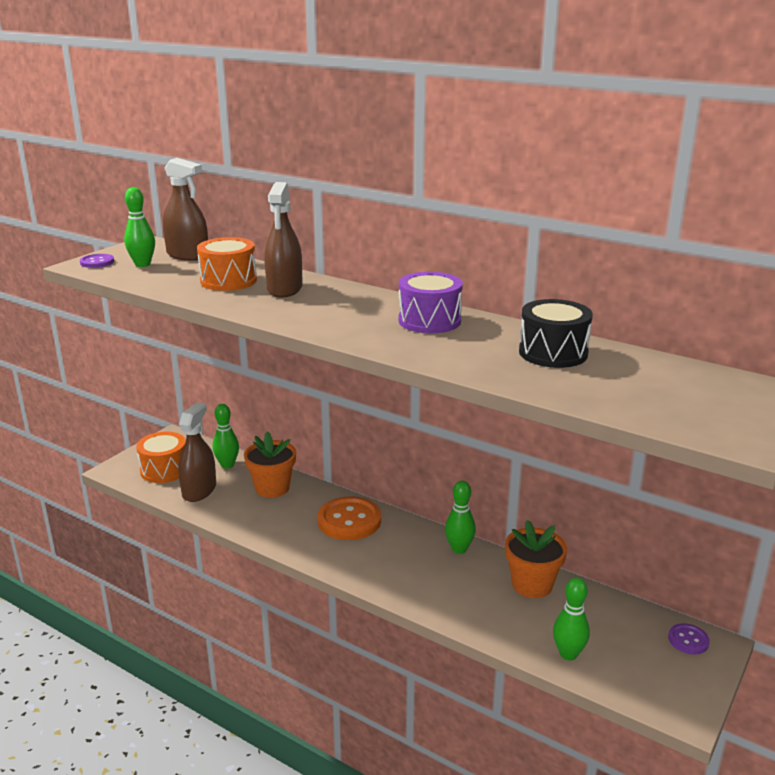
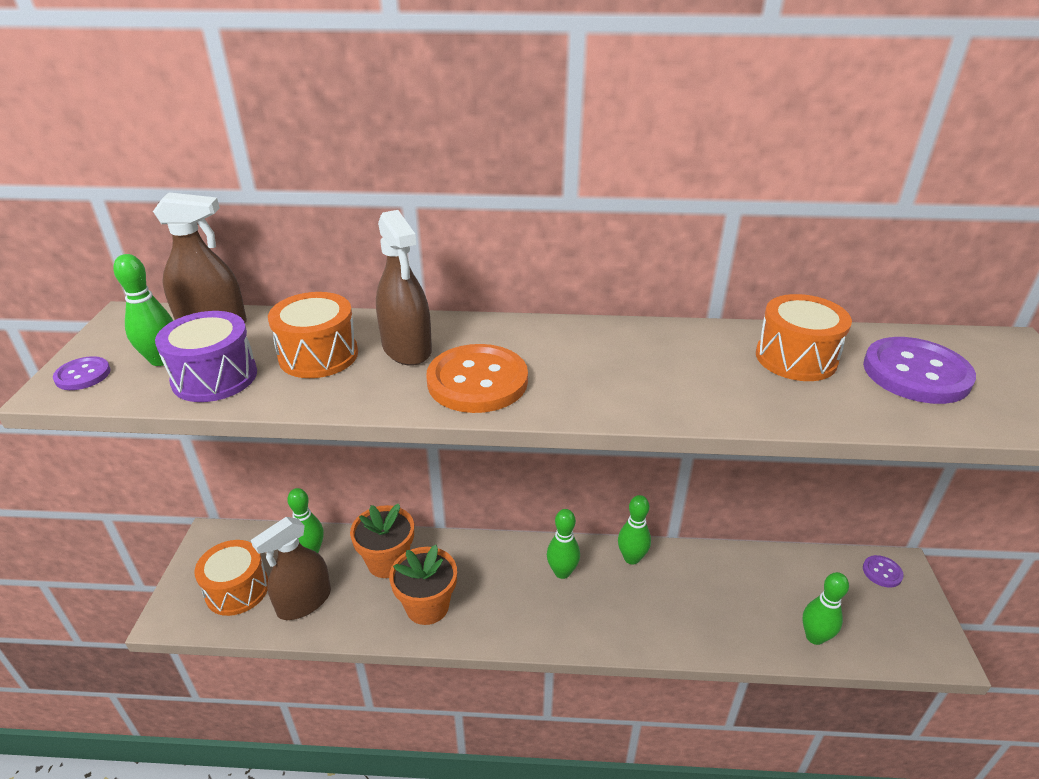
camera: 30 degrees left, 10 degrees up
(199, 490) = (304, 601): brown spray bottle -> brown spray bottle turned 120 degrees counterclockwise
(349, 520) = (502, 570): orange button -> orange button (477, 381)
(393, 538) = (562, 572): none -> green bowling pin
(429, 321) = (626, 350): purple drum -> purple drum (215, 377)
(532, 585) = (724, 571): orange flower pot -> orange flower pot (427, 606)
(553, 353) = (795, 358): black drum -> orange drum
(641, 382) = (916, 373): none -> purple button

